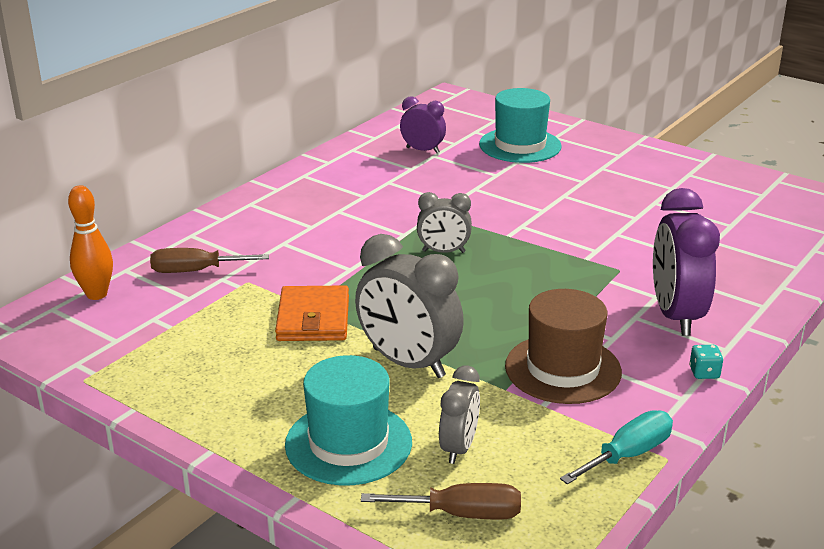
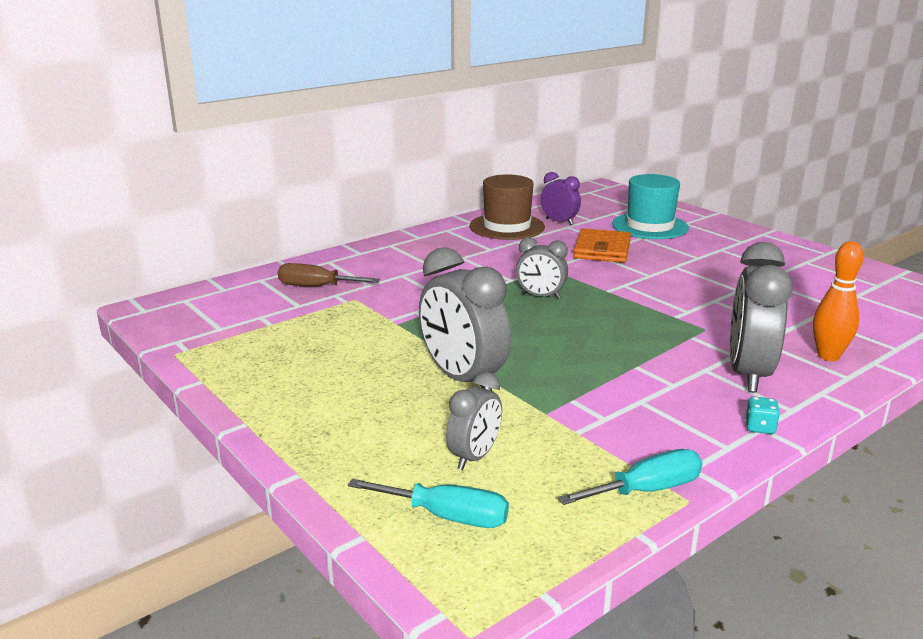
camera: 15 degrees right, 5 degrees down
(96, 294) = (226, 294): orange bowling pin -> orange bowling pin (828, 356)
(313, 318) = (395, 333): orange wallet -> orange wallet (602, 250)
(348, 443) = (371, 436): turquoise hat -> none
(461, 514) = (447, 516): brown screwdriver -> turquoise screwdriver
(563, 369) = (611, 404): brown hat -> brown hat (507, 227)
(675, 316) = (748, 374): purple clock -> grey clock

